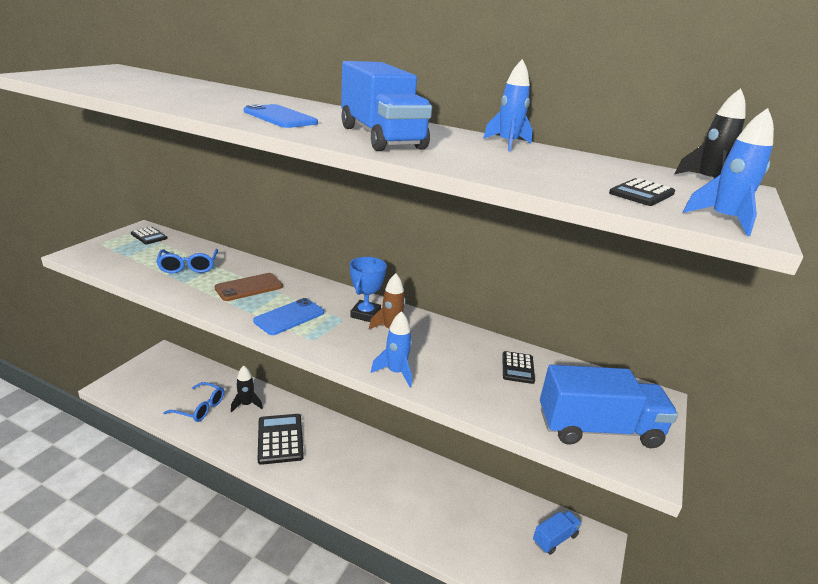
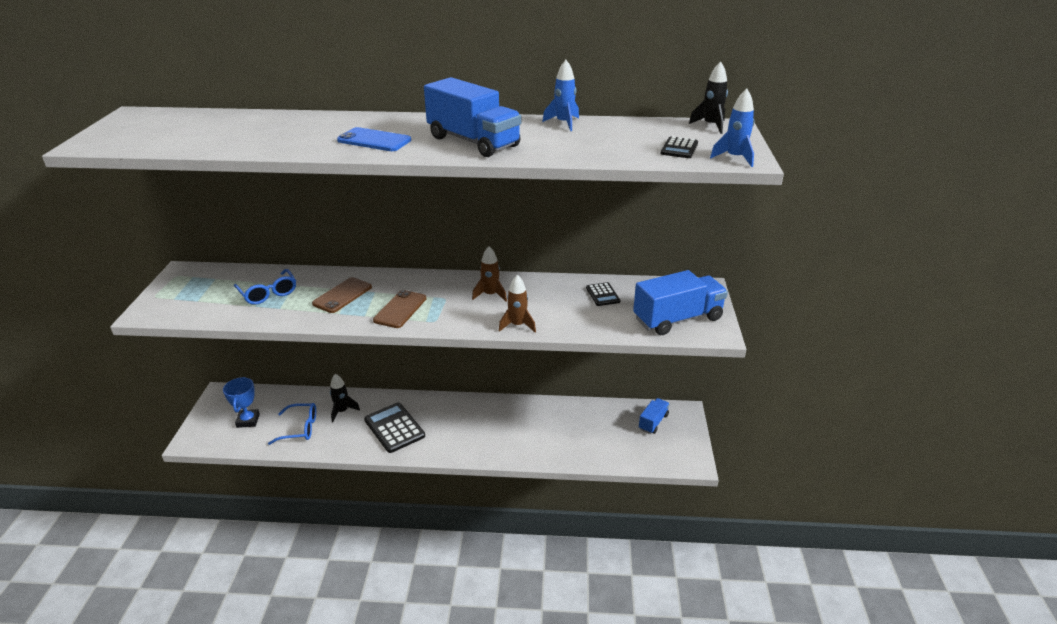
camera: 20 degrees left, 5 degrees up
(149, 236) = (197, 276): black calculator -> none
(289, 317) = (400, 309): blue phone -> brown phone
(365, 314) = (460, 289): blue trophy -> blue trophy (248, 420)
(396, 372) = (517, 325): blue rocket -> brown rocket

